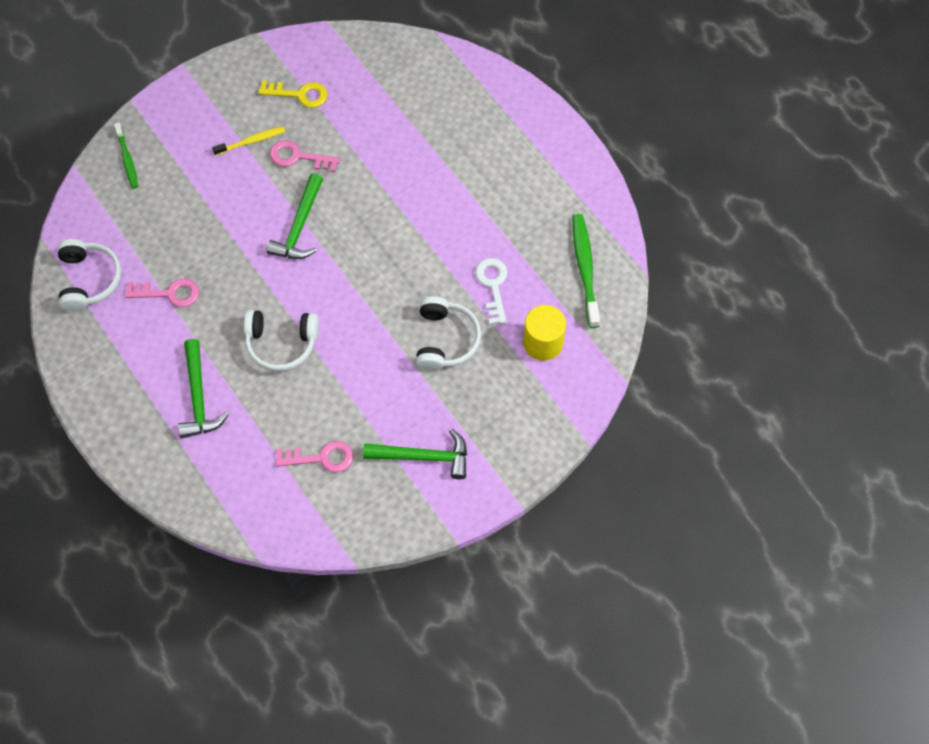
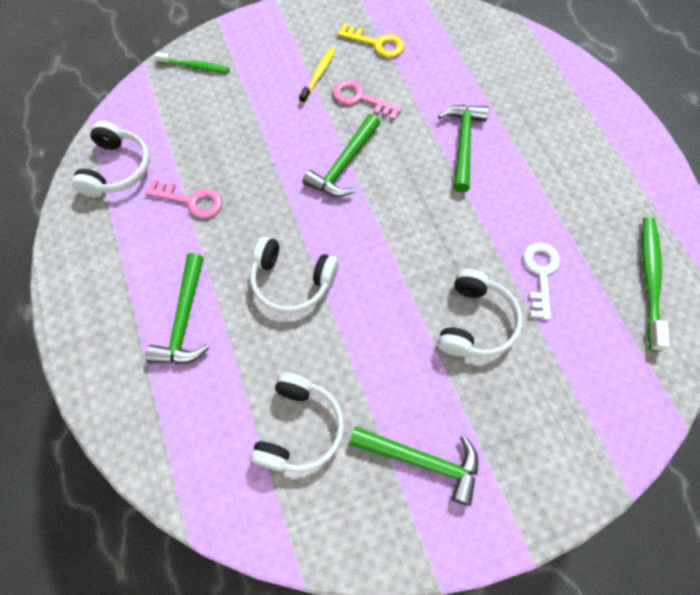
camera: 15 degrees right, 0 degrees up
(127, 159) = (195, 67): green toothbrush -> green toothbrush turned 75 degrees counterclockwise
(251, 141) = (318, 75): yellow toothbrush -> yellow toothbrush turned 60 degrees counterclockwise
(321, 458) = (300, 429): pink key -> white headphones
(404, 181) = (463, 144): none -> green hammer
(543, 343) = (590, 354): yellow cylinder -> none

